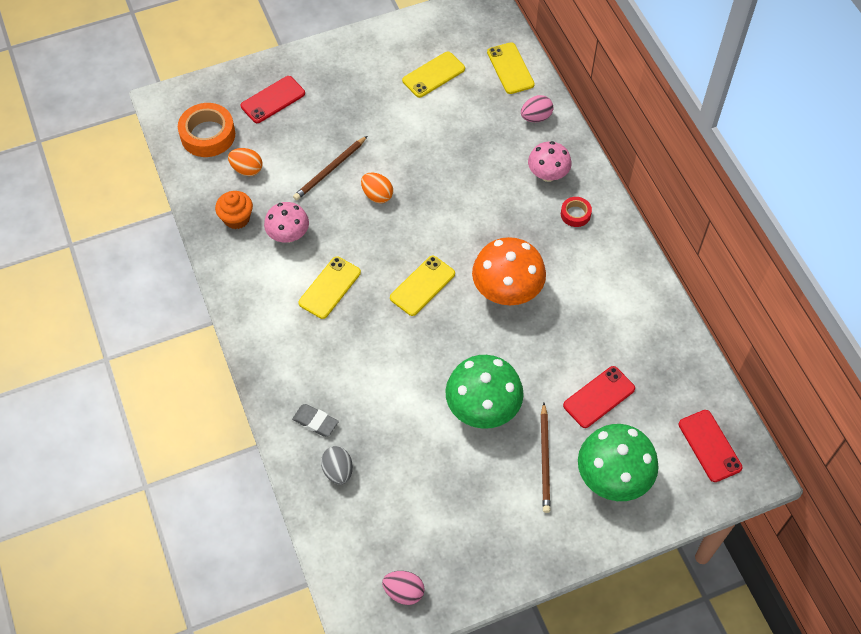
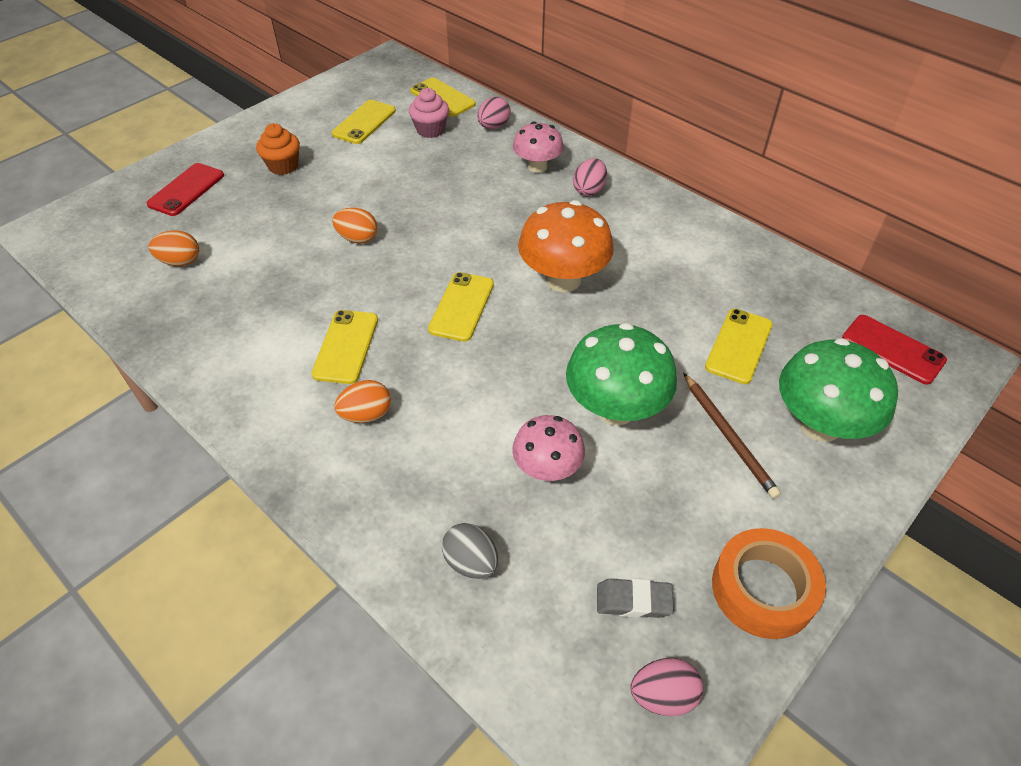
camera: 25 degrees left, 10 degrees down
(208, 135) = (114, 243): orange tape -> orange tape (763, 589)
(236, 218) = (187, 314): orange cupcake -> orange cupcake (283, 166)
(288, 235) = (264, 310): pink mushroom -> pink mushroom (547, 468)
(315, 422) = (405, 510): grey eraser -> grey eraser (633, 601)
(320, 346) = (366, 414): none -> orange egg
(330, 170) = (287, 232): brown pencil -> none
(482, 103) = (430, 130): none -> pink cupcake
(575, 214) = (589, 190): red tape -> pink egg
(599, 397) = (739, 346): red phone -> yellow phone

